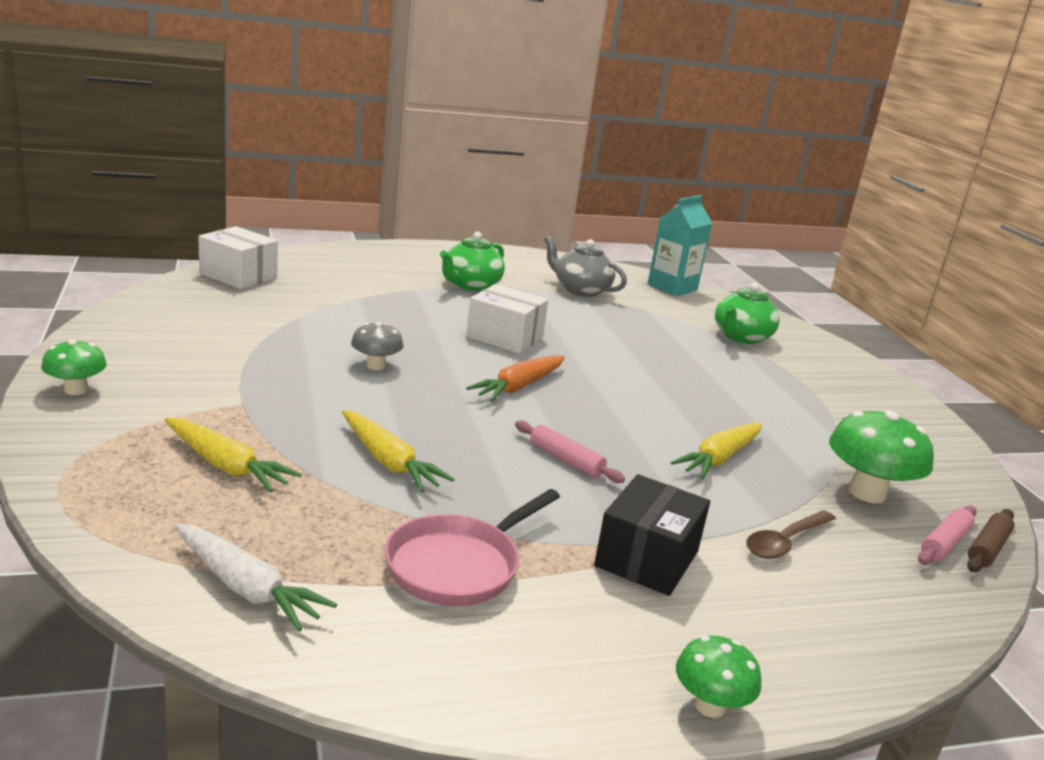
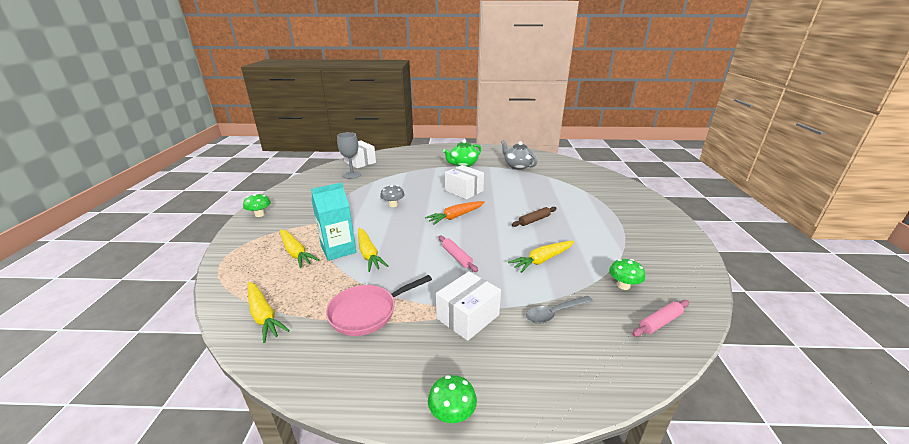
camera: 20 degrees right, 5 degrees up
(240, 304) = (352, 175): none -> grey goblet
(246, 588) = (264, 315): white carrot -> yellow carrot
(646, 558) = (468, 317): black box -> white box
(672, 287) = (568, 164): turquoise carton -> turquoise carton (338, 249)
(741, 337) = (593, 191): green teapot -> none
(785, 542) = (554, 313): brown spoon -> grey spoon
(867, 493) = (623, 285): green mushroom -> green mushroom, size x0.59
(987, 548) = (689, 328): brown rolling pin -> brown rolling pin (534, 220)

